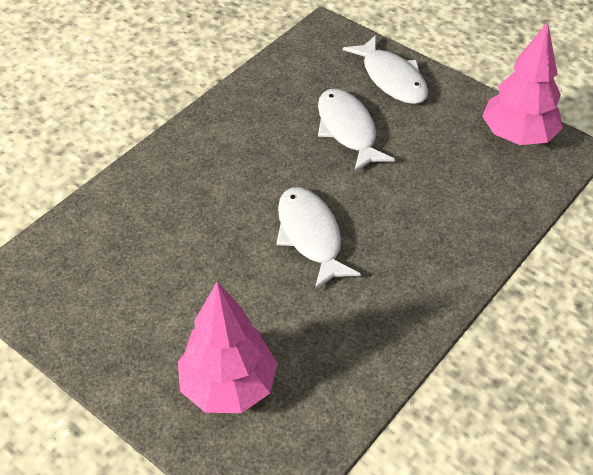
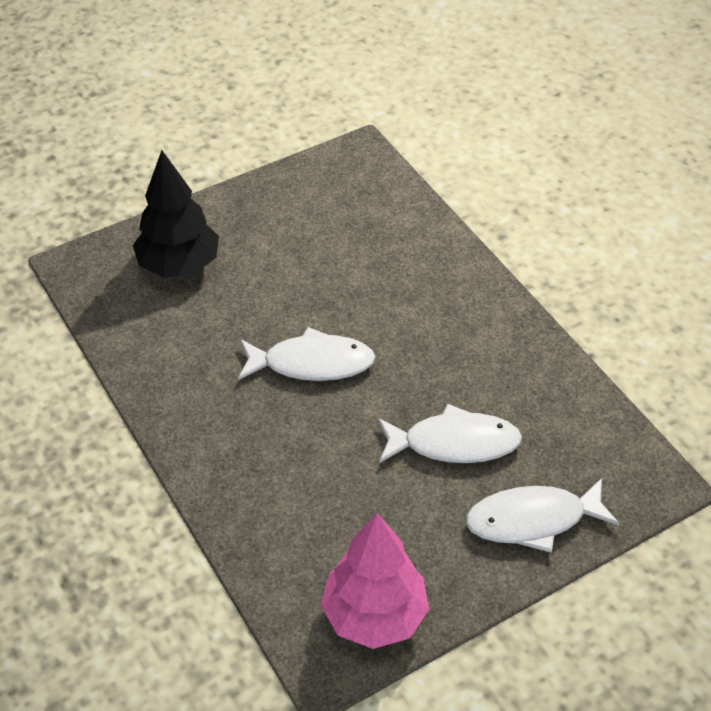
camera: 110 degrees right, 0 degrees up
(228, 386) = (179, 265): pink tree -> black tree

